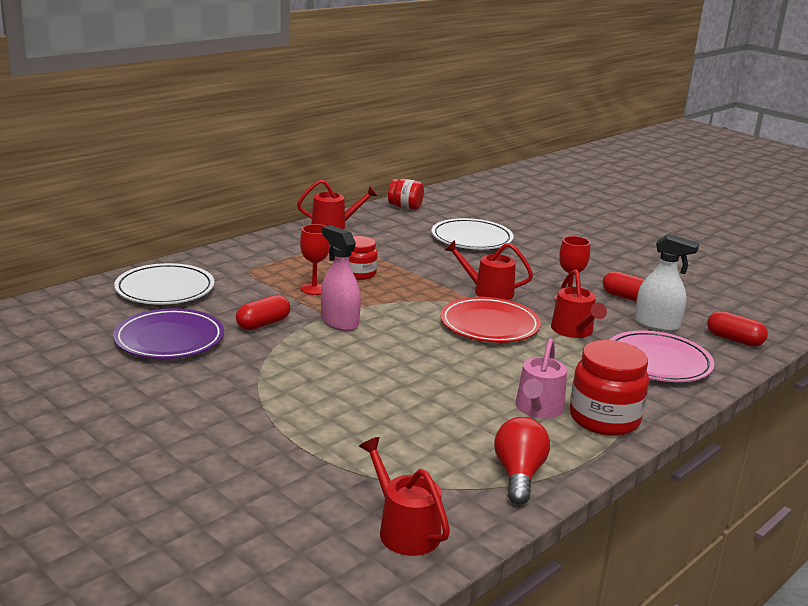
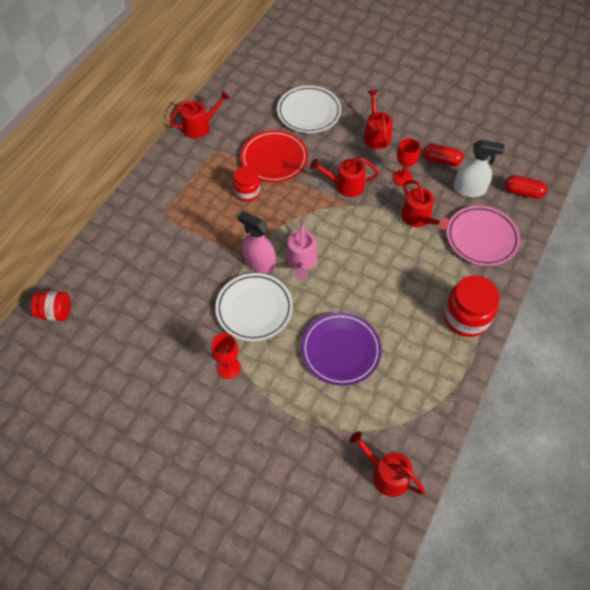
camera: 15 degrees left, 35 degrees up
(165, 289) = (118, 263): white plate -> white plate (254, 309)
(169, 339) = (154, 326): purple plate -> purple plate (340, 350)
(263, 324) = (208, 283): red capsule -> none
(314, 289) = (224, 224): red goblet -> red goblet (228, 368)
(405, 207) = (242, 79): red jar -> red jar (56, 312)
(489, 325) = (361, 230): red plate -> red plate (274, 159)
(518, 475) = (433, 396): red light bulb -> none
(538, 409) = (423, 321): pink watering can -> pink watering can (301, 261)
(548, 267) = (376, 135): none -> red watering can

